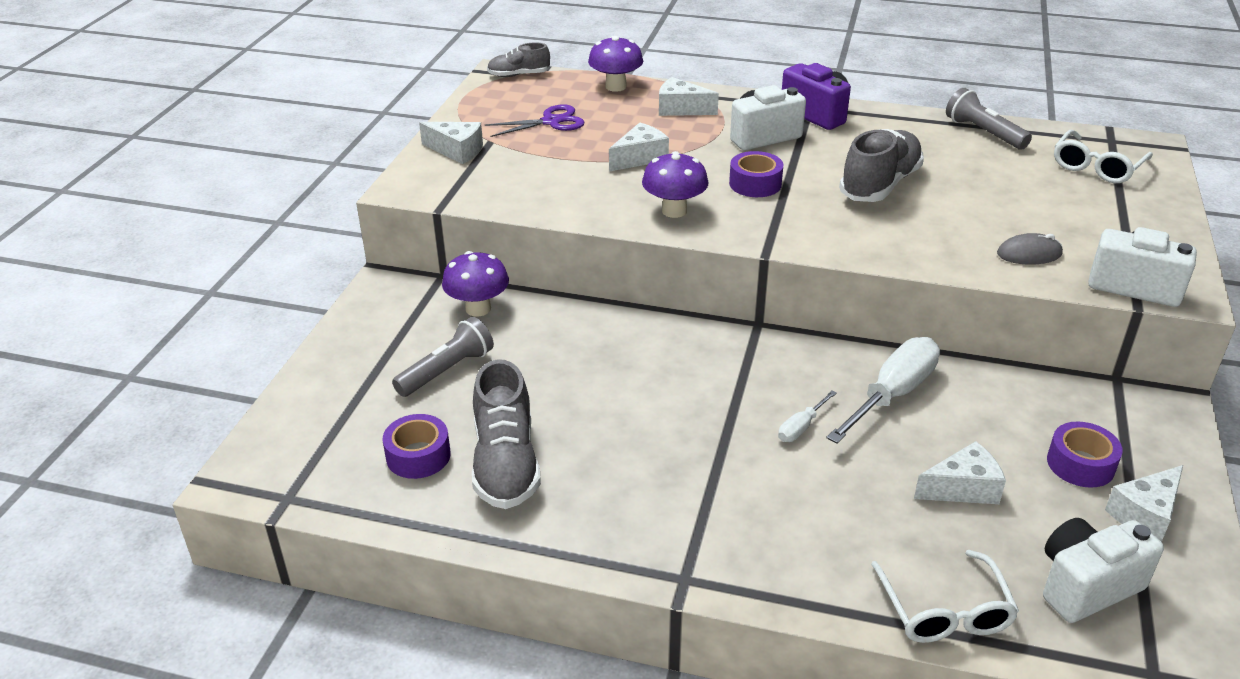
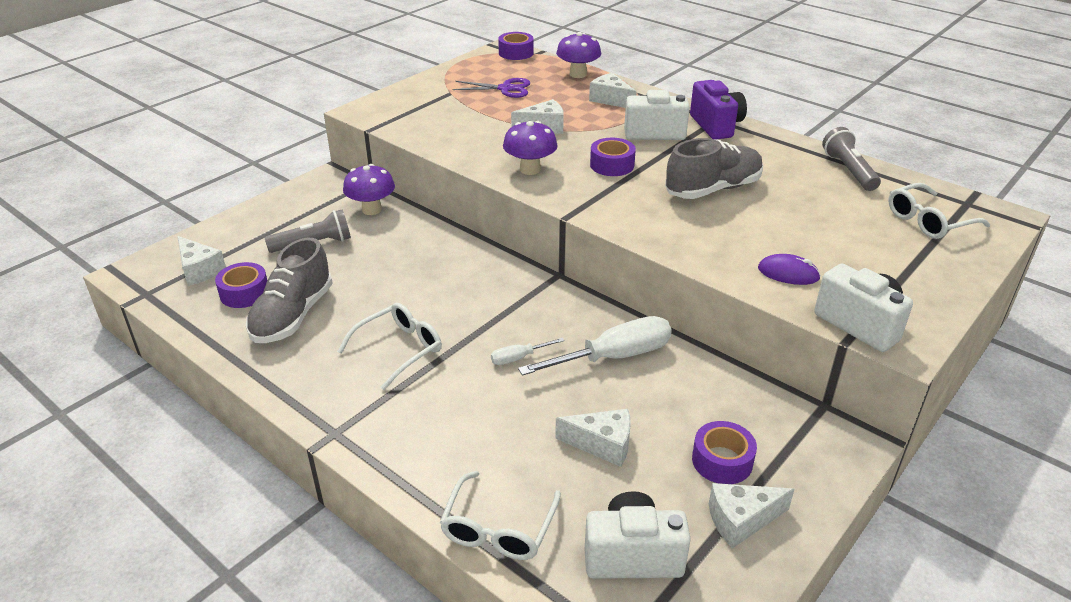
camera: 25 degrees right, 0 degrees up
(457, 151) = (421, 94): white cheese -> white cheese (199, 270)
(519, 75) = (516, 53): grey shoe -> purple tape
(666, 461) = (399, 349): none -> white glasses
(1029, 254) = (788, 273): grey mouse -> purple mouse

